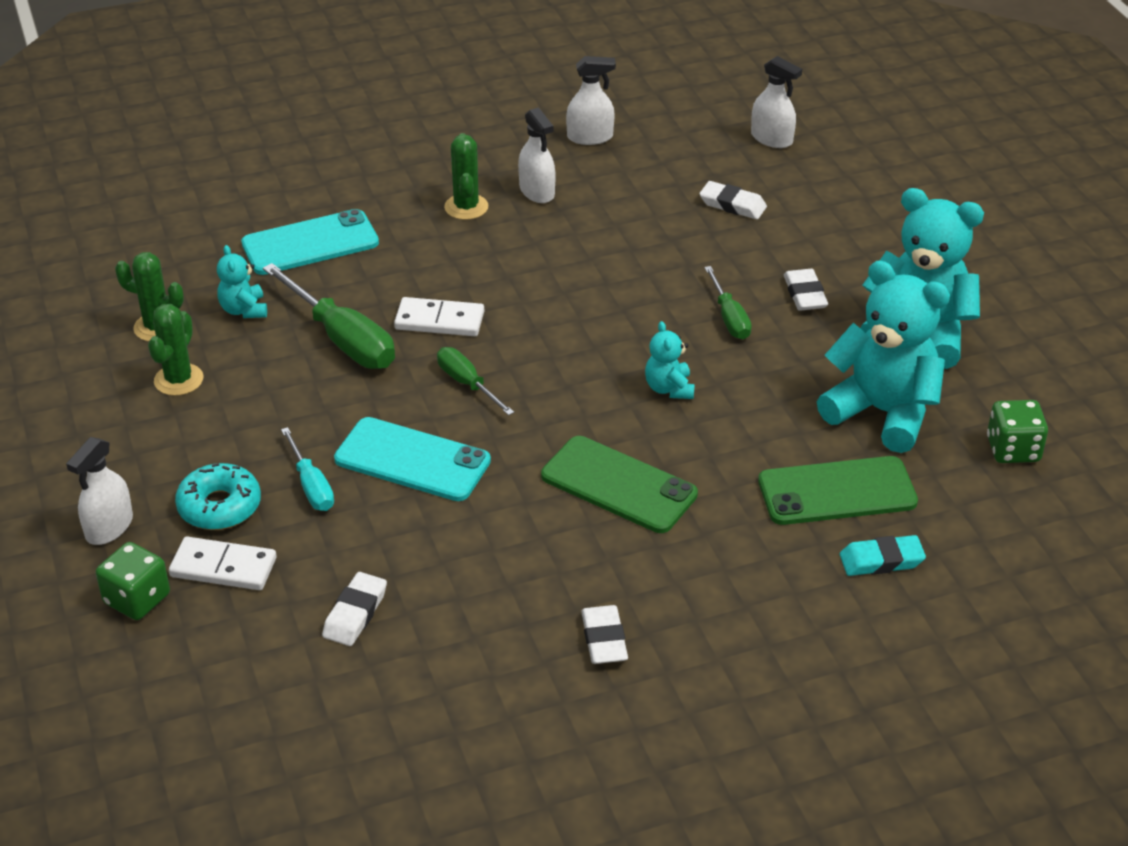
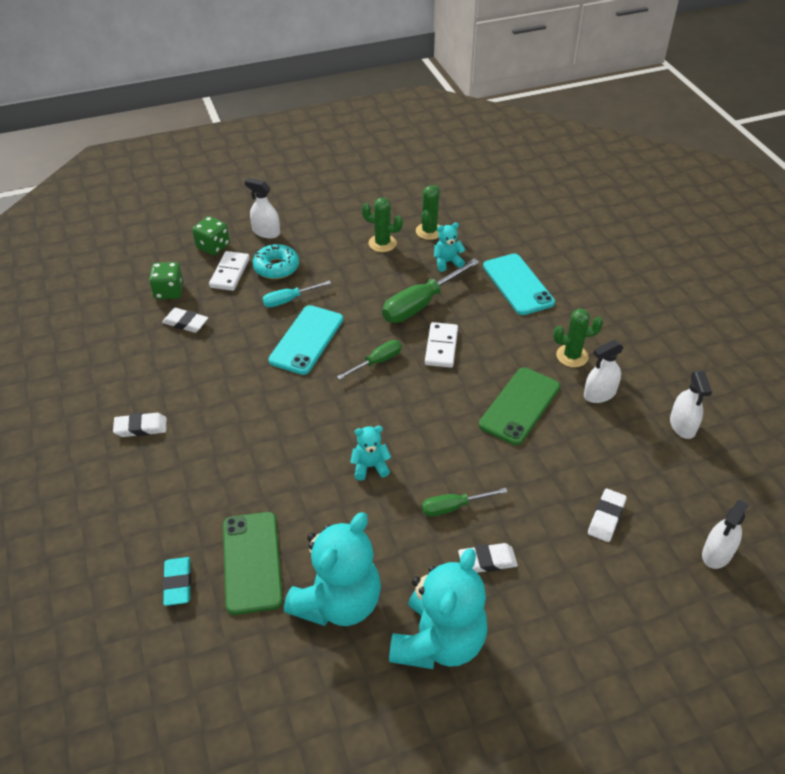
camera: 90 degrees right, 5 degrees up
(619, 485) = (273, 437): green phone -> green phone (520, 406)
(1013, 449) = (286, 697): green dice -> green dice (169, 291)

